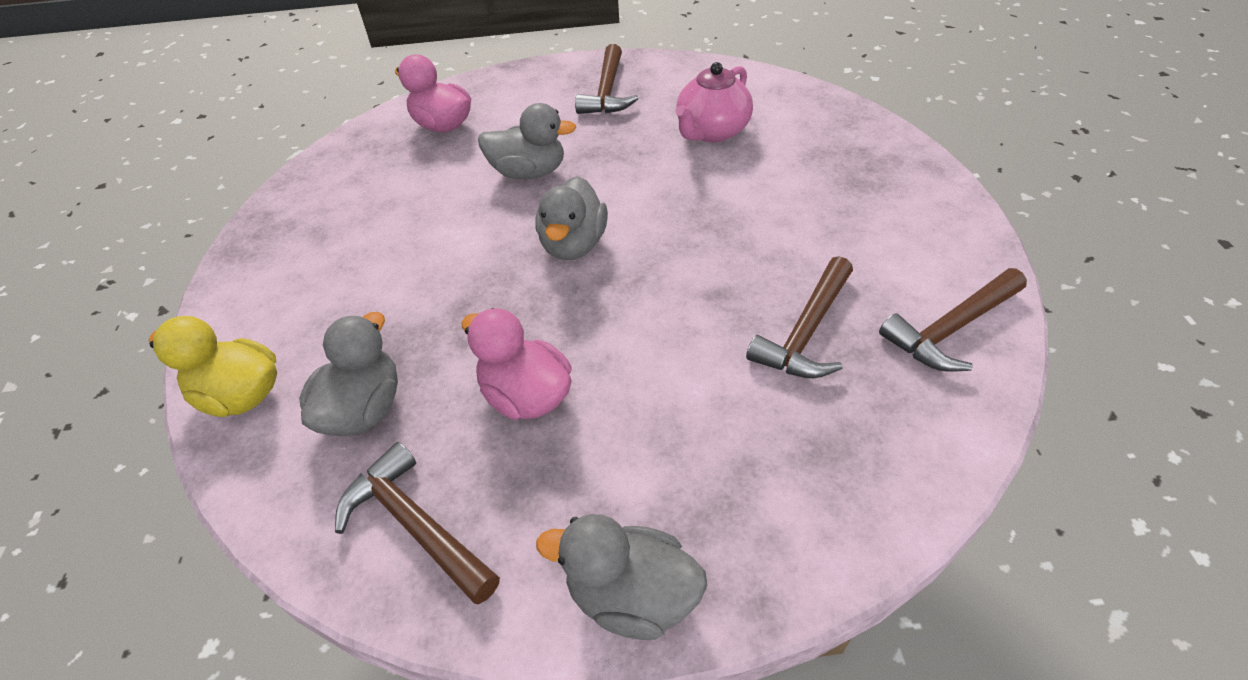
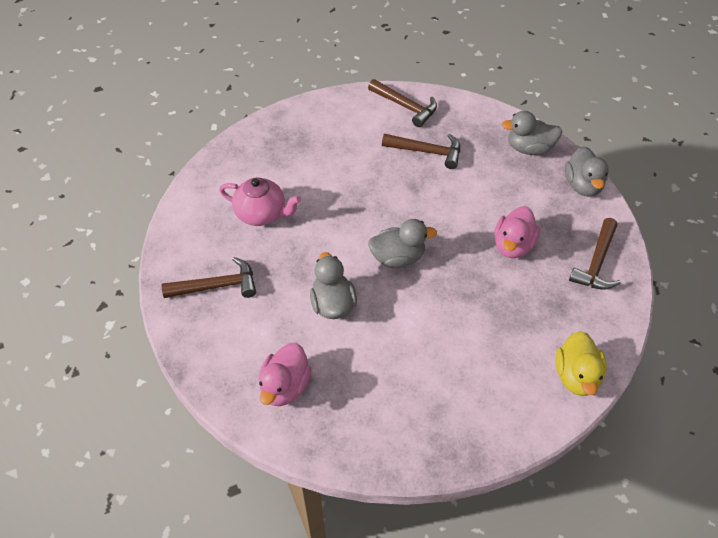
camera: 110 degrees left, 5 degrees up
(363, 409) = (554, 311): grey duck -> grey duck (529, 148)

